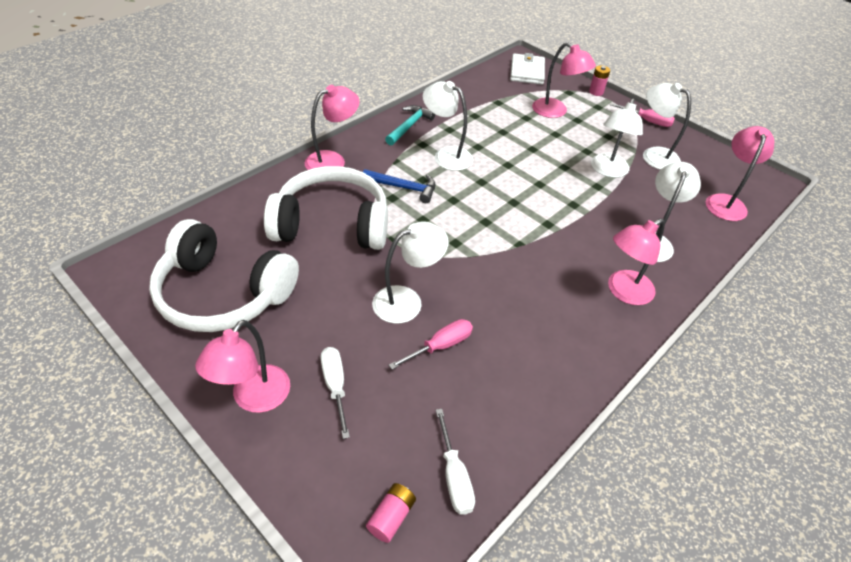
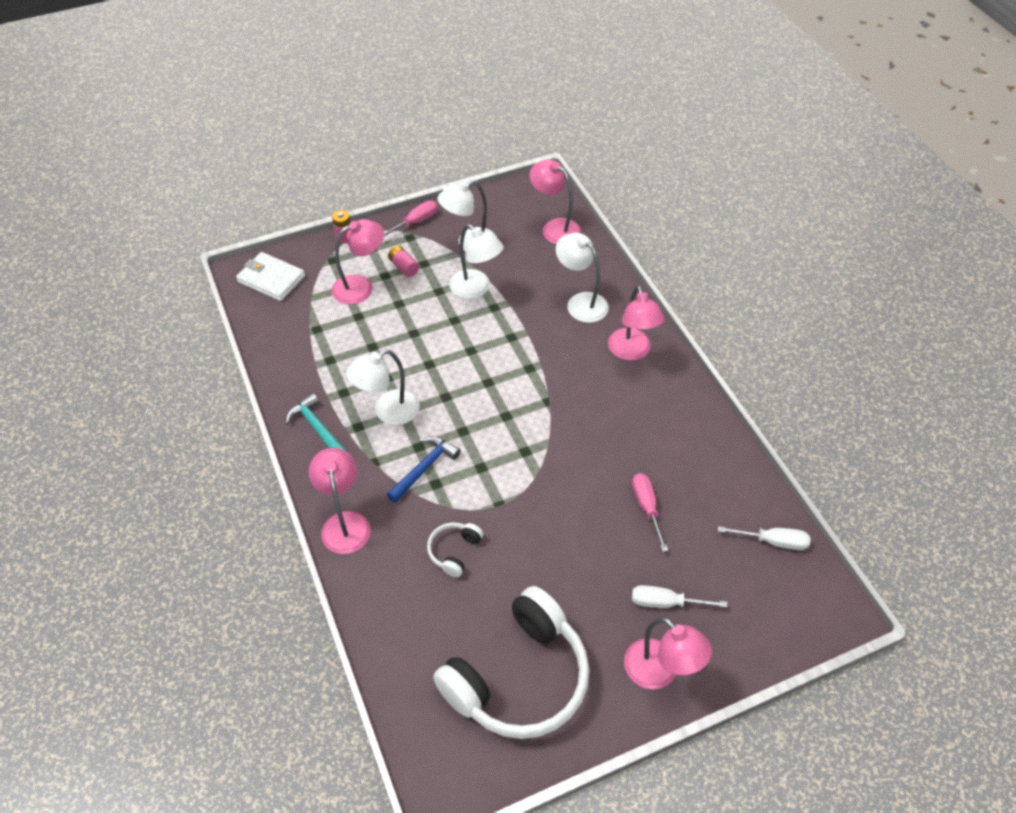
camera: 65 degrees left, 5 degrees up
(332, 224) = (454, 551): white headphones -> white headphones, size x0.42
(391, 517) = (796, 595): pink battery -> pink battery (404, 267)
(407, 301) = (586, 516): white lamp -> none

